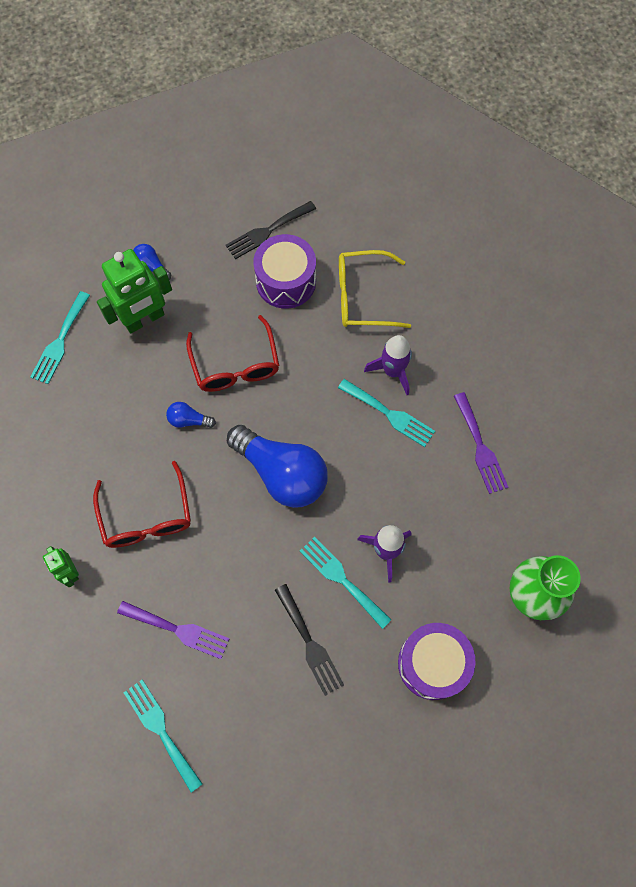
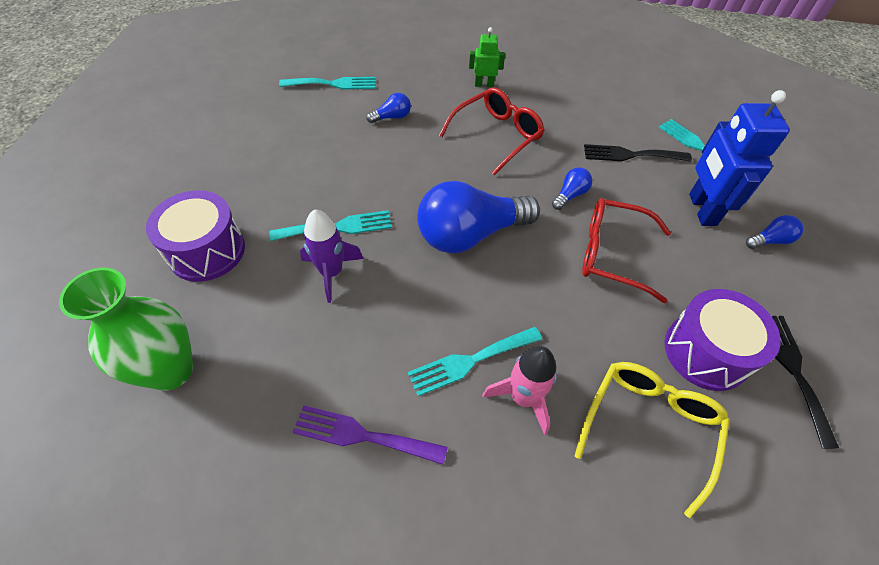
camera: 120 degrees right, 15 degrees down
(144, 319) = (701, 209): green robot -> blue robot
(146, 516) = (496, 136): red glasses -> red glasses turned 120 degrees clockwise
(178, 630) = (392, 117): purple fork -> blue light bulb
(310, 643) = (308, 181): black fork -> black fork (631, 155)
(392, 371) = (523, 398): purple rocket -> pink rocket

